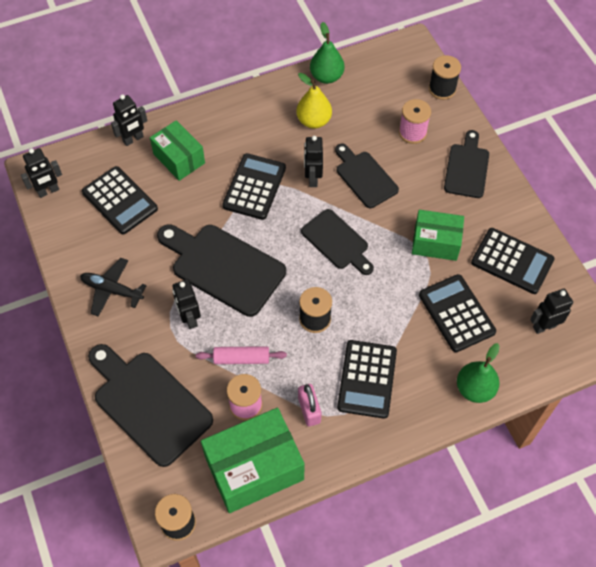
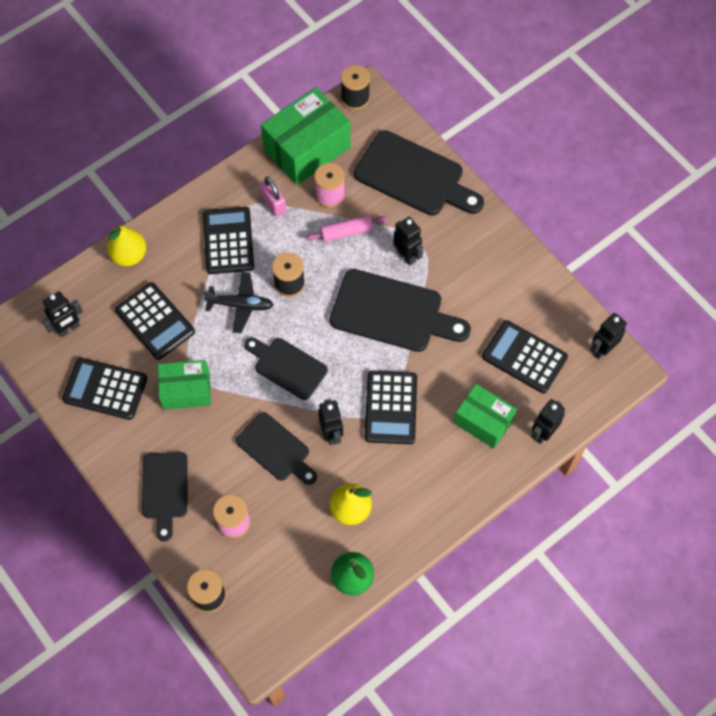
camera: 165 degrees right, 5 degrees up
(112, 290) = (490, 264): black plane -> black plane (240, 305)
(474, 389) = (129, 255): green pear -> yellow pear

